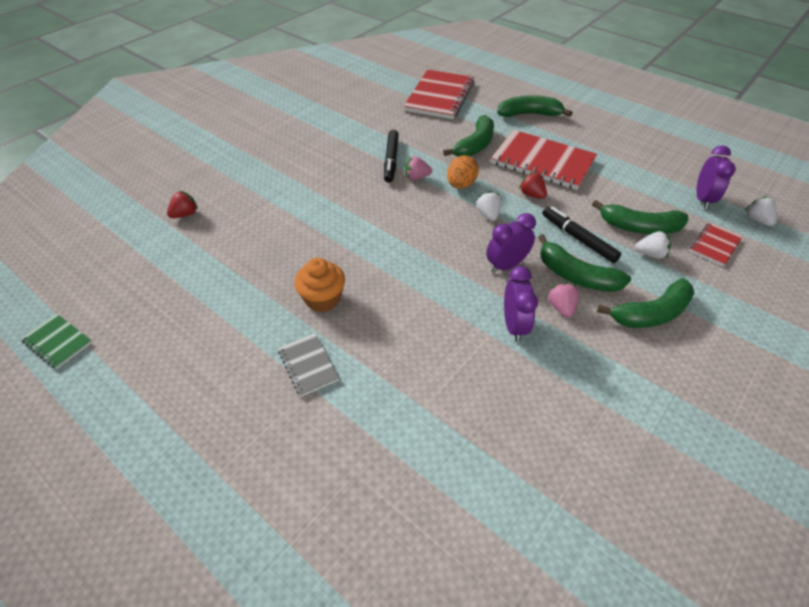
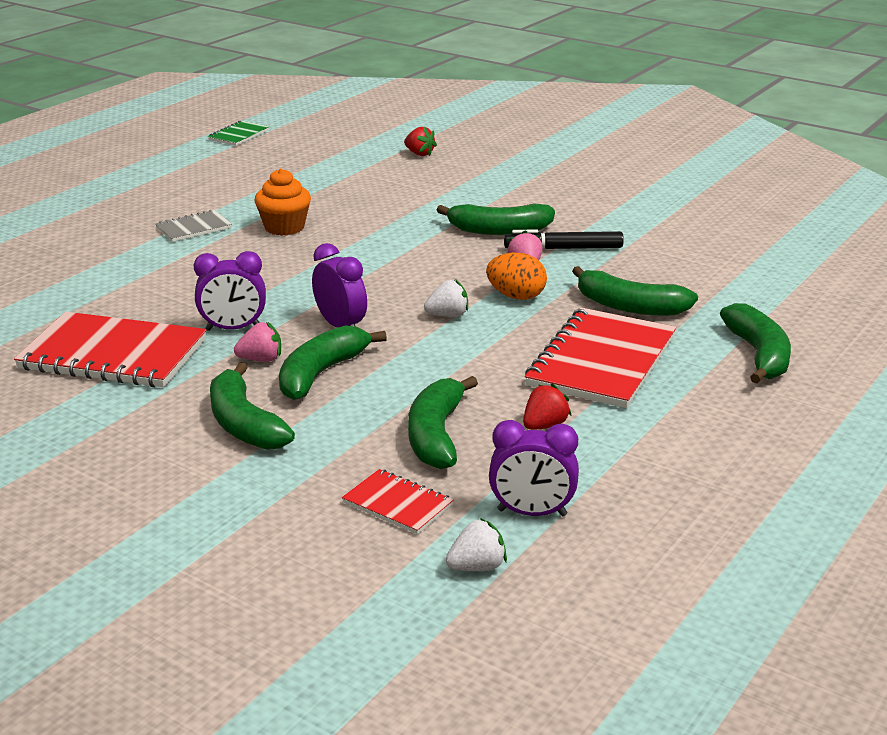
camera: 85 degrees right, 20 degrees down
(356, 184) = (499, 230): none -> green banana
(439, 96) = (774, 277): red notebook -> red notebook (113, 354)
(531, 195) = (504, 349): red strawberry -> red strawberry (544, 426)
(578, 238) = (402, 380): black marker -> none
(650, 254) = (370, 438): white strawberry -> none

